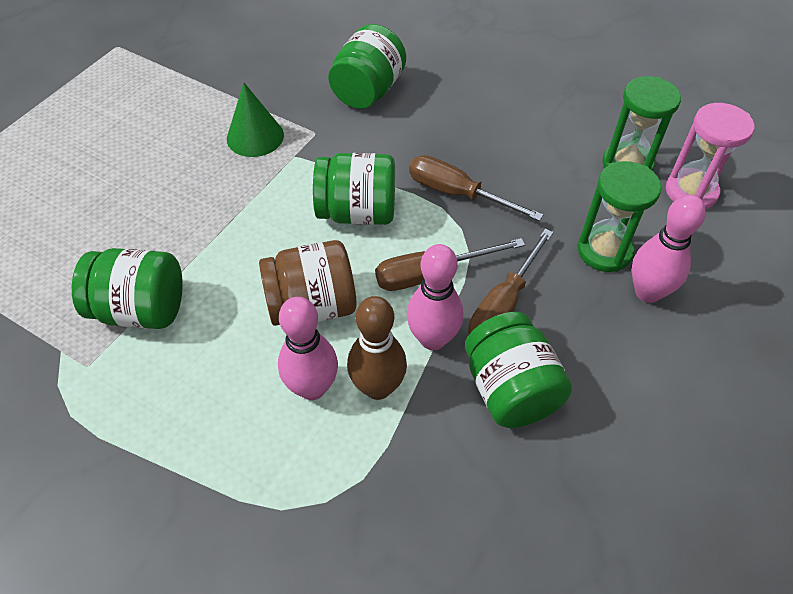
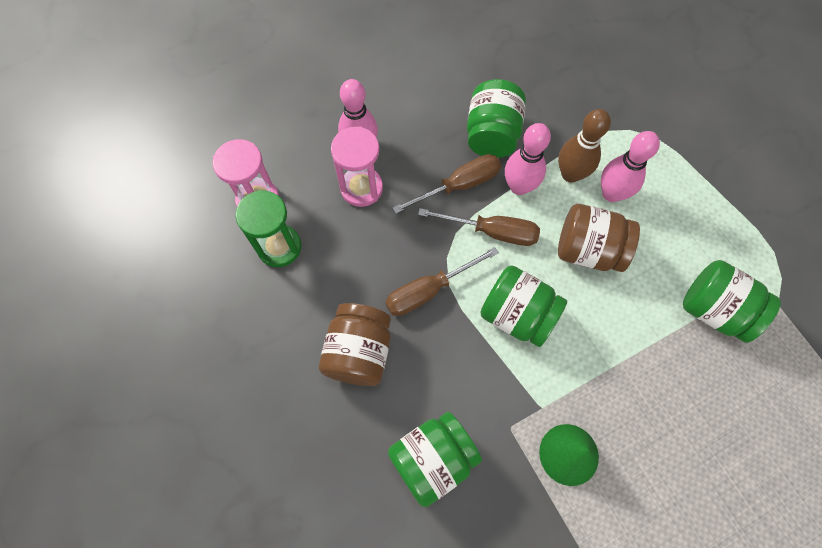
camera: 150 degrees left, 15 degrees up
(457, 194) = (429, 290): brown screwdriver -> brown screwdriver turned 90 degrees clockwise
(481, 125) = (359, 352): none -> brown jar
(604, 251) = (361, 188): green hourglass -> pink hourglass

